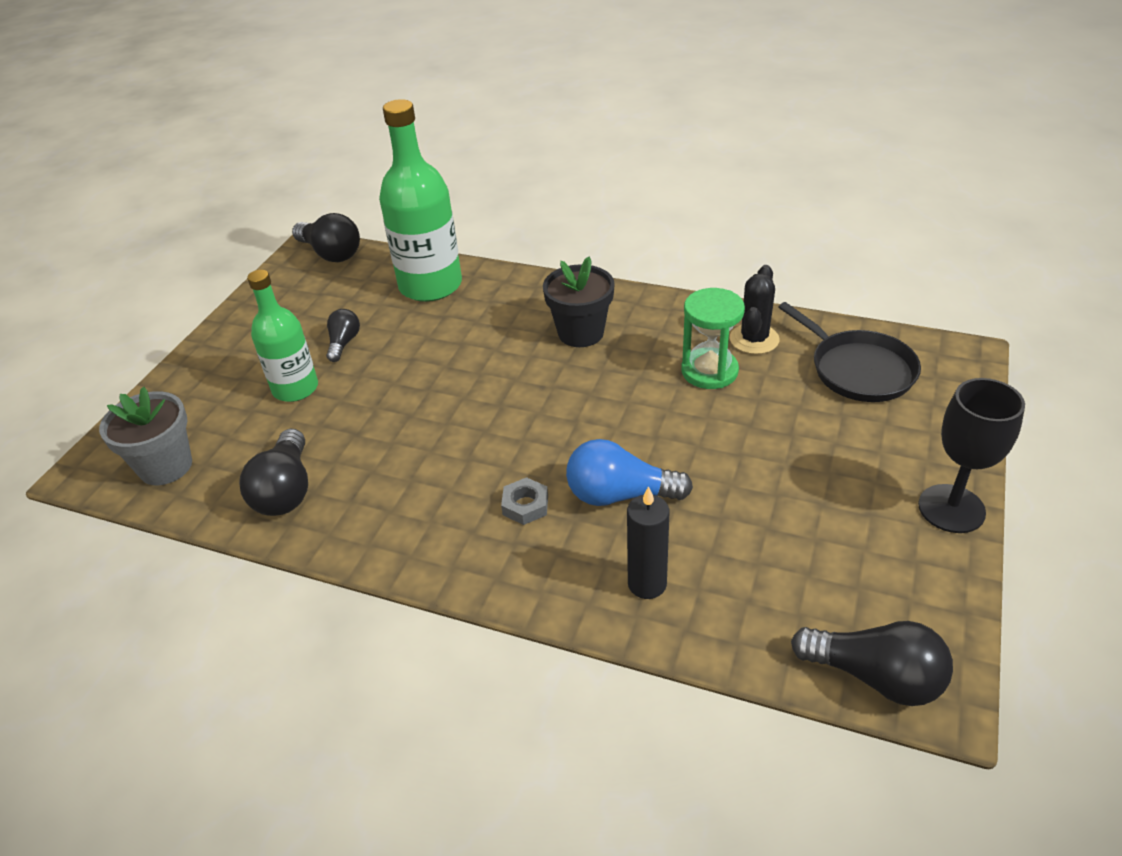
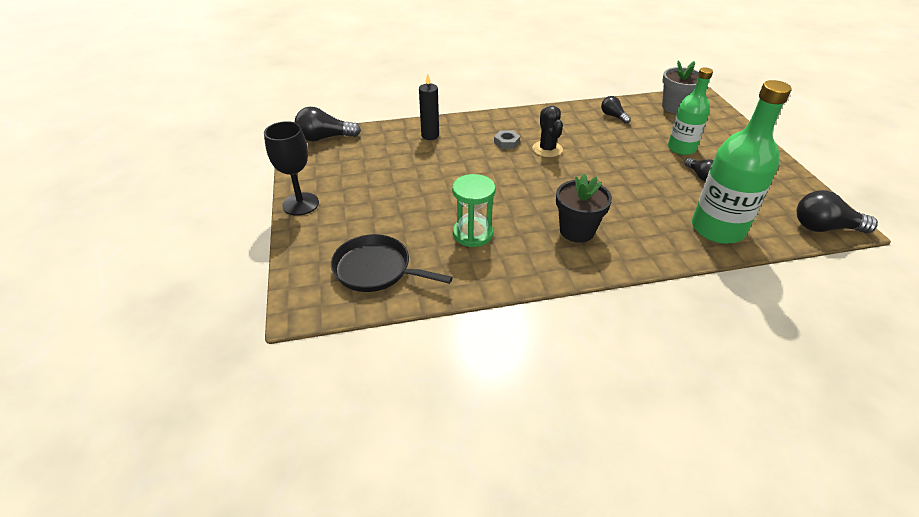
camera: 145 degrees right, 0 degrees up
(286, 490) = (613, 116): black light bulb -> black light bulb, size x0.60
(620, 495) = (468, 159): blue light bulb -> none
(754, 339) = (459, 268): black cactus -> black cactus (547, 149)

